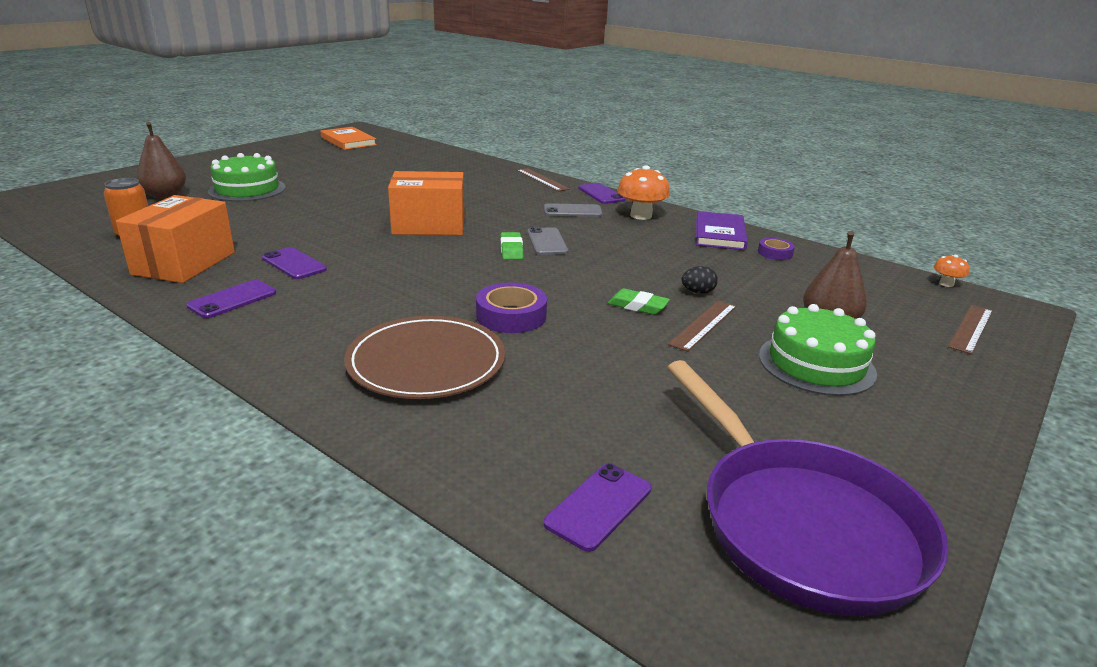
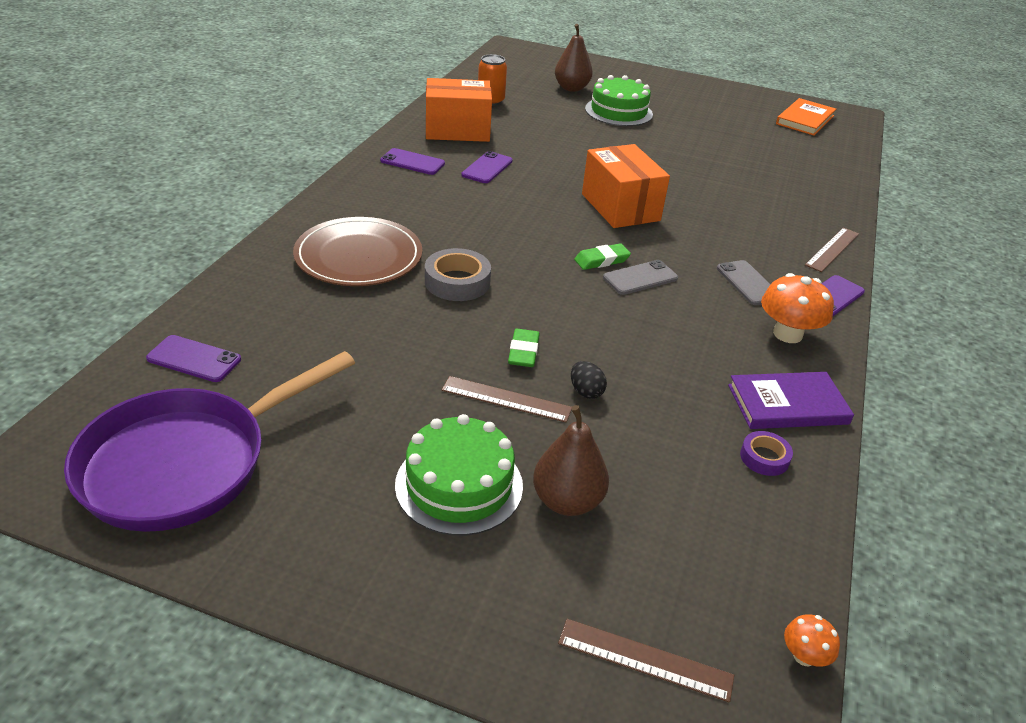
camera: 70 degrees right, 10 degrees up
(511, 316) = (457, 282): purple tape -> grey tape

